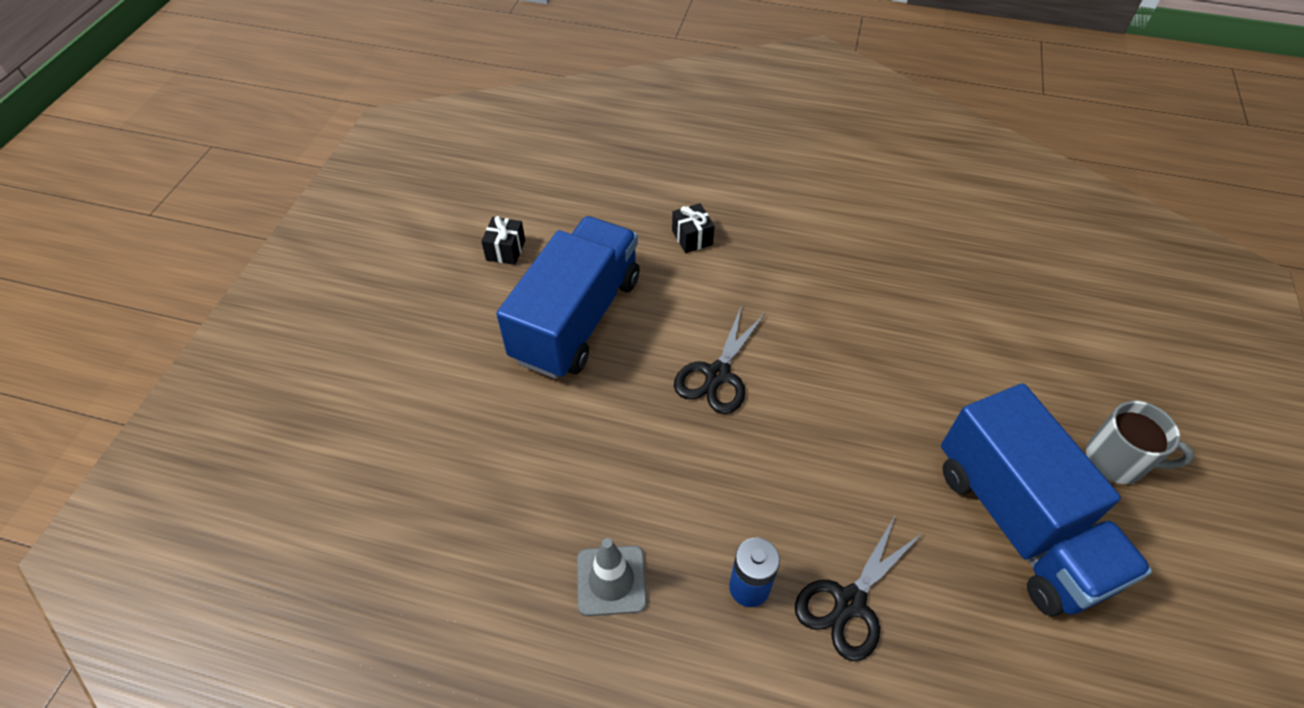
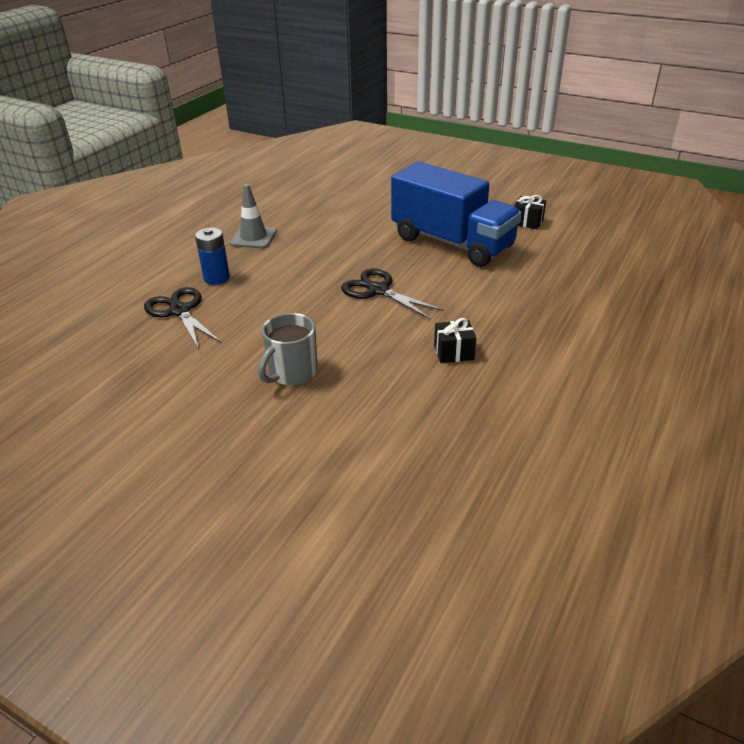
camera: 105 degrees right, 15 degrees down
(692, 237) = (531, 300): black gift -> black gift (453, 352)
(1019, 523) = (172, 403): blue truck -> none
(1117, 461) = (179, 490): grey mug -> grey mug (292, 373)

